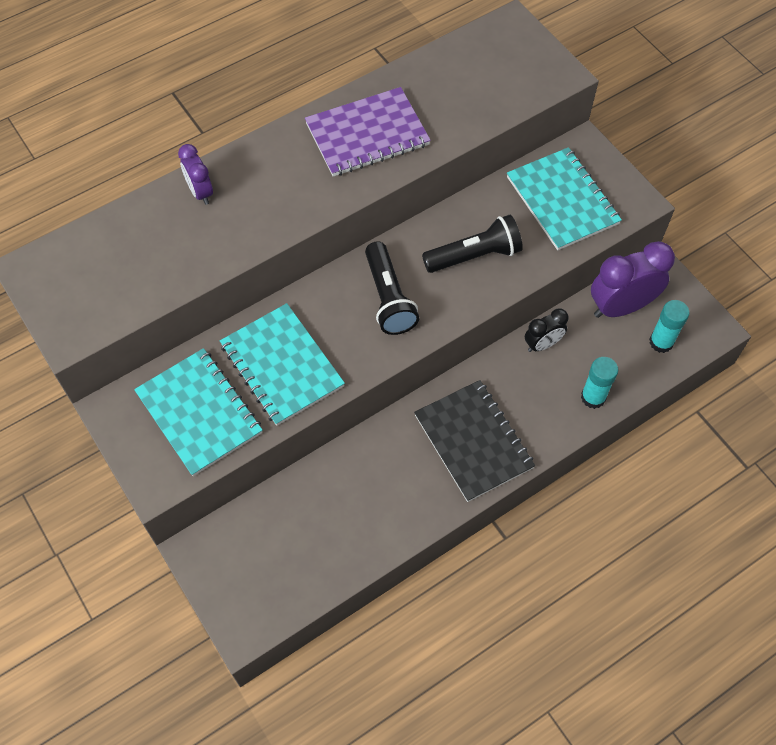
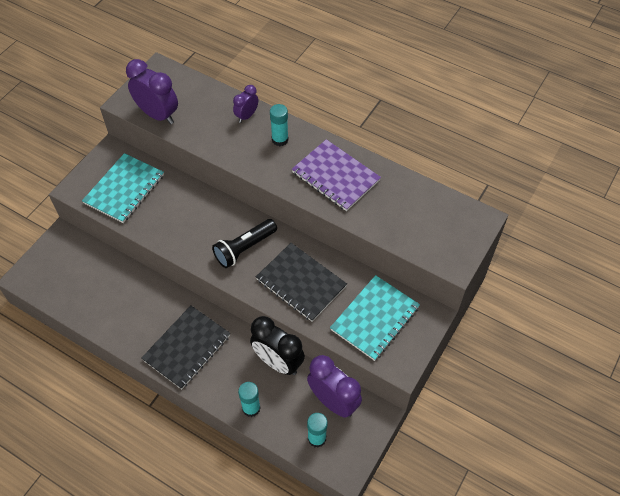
camera: 65 degrees right, 5 degrees down
(125, 299) = (158, 115): none -> purple clock
(268, 170) = (280, 139): none -> turquoise glue stick
(282, 365) = (172, 214): turquoise notebook -> none
(474, 255) = (301, 283): black flashlight -> black notebook
(542, 344) = (278, 362): black clock -> black clock, size x1.79

